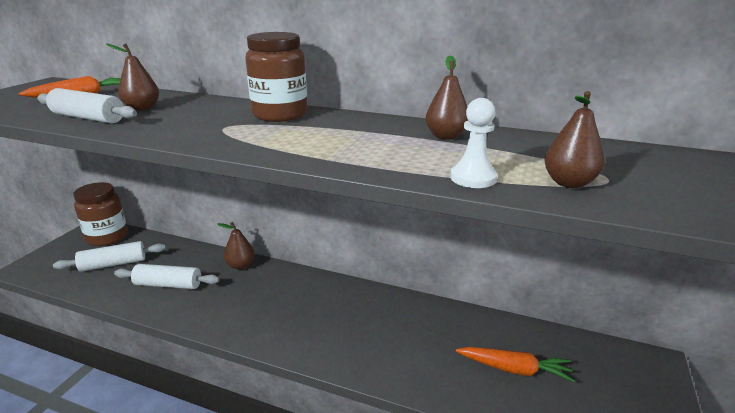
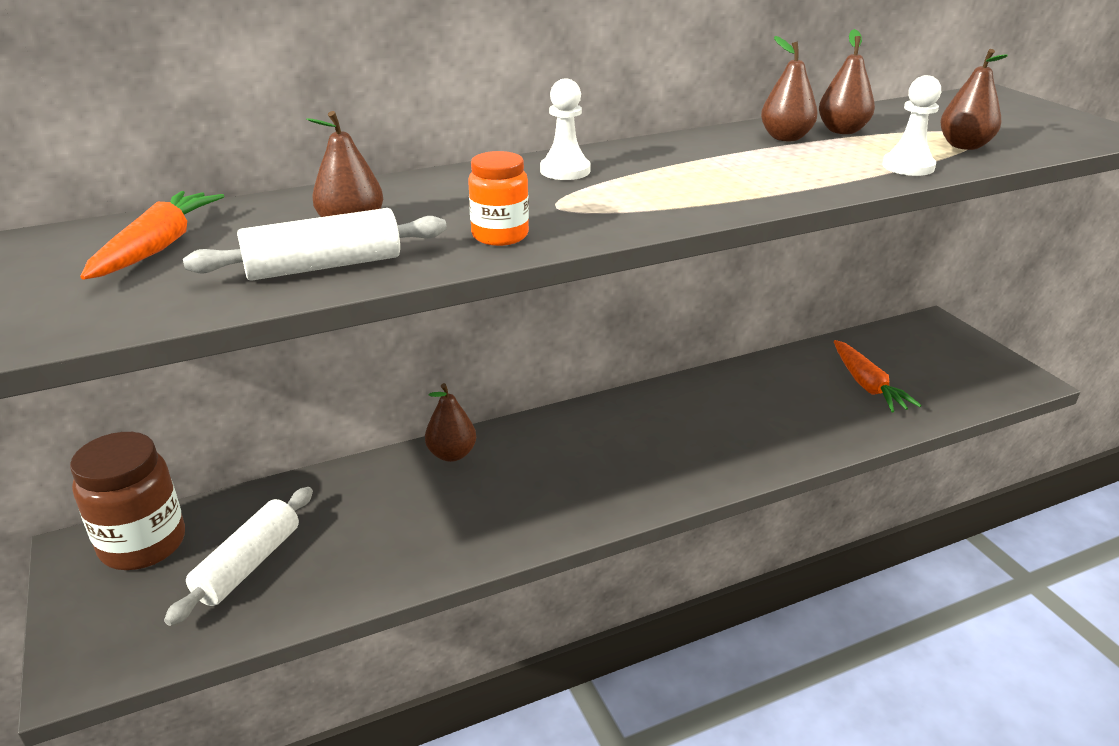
camera: 45 degrees left, 5 degrees up
(166, 130) = (500, 236): none -> orange jar
(168, 285) = (399, 531): white rolling pin -> none
(280, 115) = (565, 171): brown jar -> white pawn
(499, 144) = (842, 131): none -> brown pear
(514, 369) = (867, 385): orange carrot -> orange carrot turned 105 degrees clockwise

